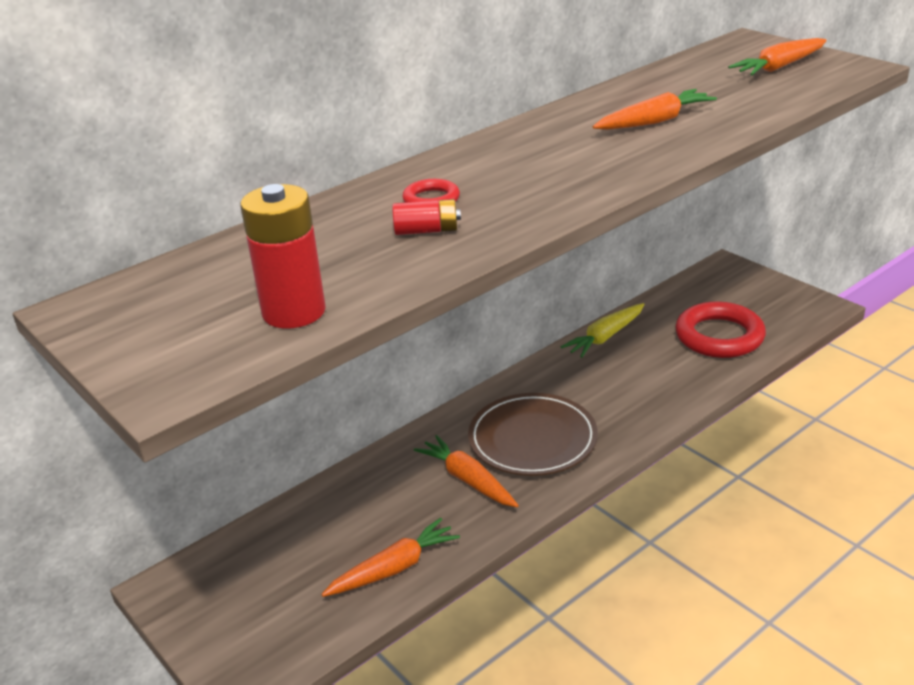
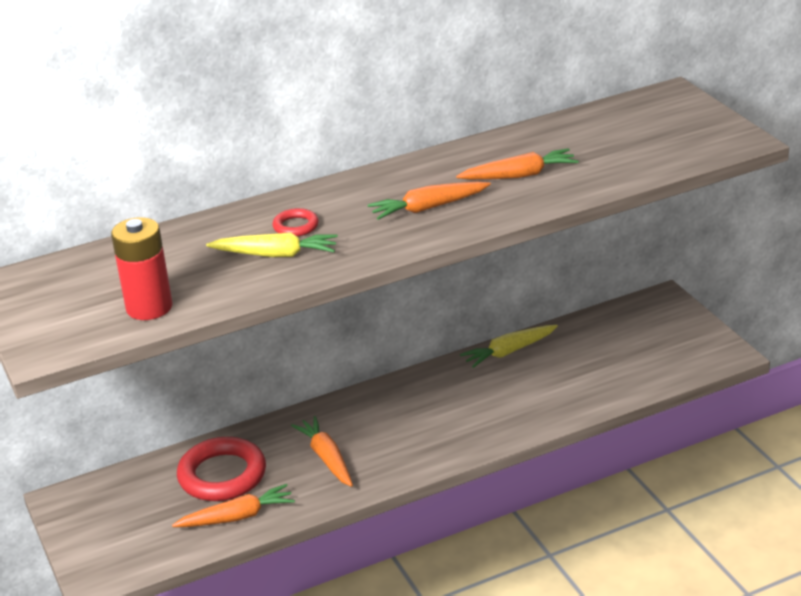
camera: 15 degrees right, 0 degrees up
(427, 231) = (276, 254): red battery -> yellow carrot
(532, 439) = (396, 433): brown plate -> none
(719, 336) = (613, 367): red ring -> red ring (222, 475)
(779, 67) = (672, 130): orange carrot -> orange carrot (428, 208)

